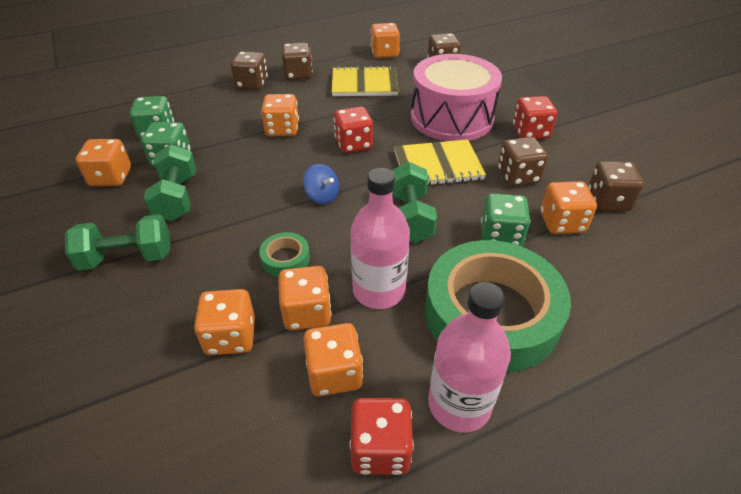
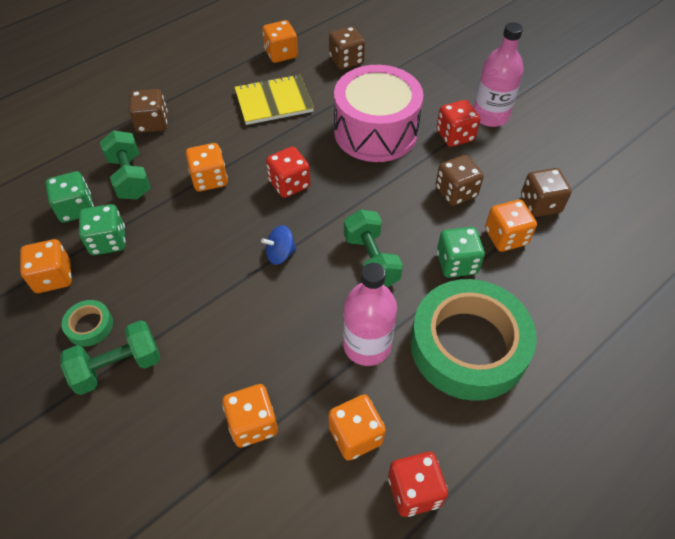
camera: 15 degrees left, 10 degrees up
(177, 198) = (136, 287): green dumbbell -> green dumbbell (130, 177)
(285, 258) = (271, 332): green tape -> green tape (89, 326)
(298, 75) = (198, 101): brown dice -> none
(307, 313) = (311, 383): orange dice -> none
(322, 196) = (280, 254): blue spinning top -> blue spinning top turned 135 degrees clockwise
(437, 165) = (379, 194): yellow notebook -> none
(459, 404) = (464, 436): pink bottle -> pink bottle (490, 116)

